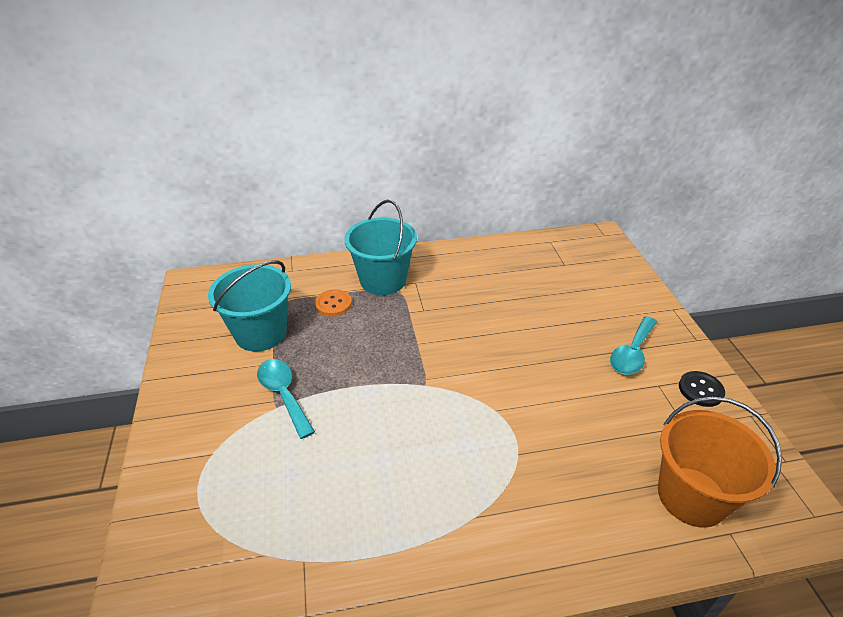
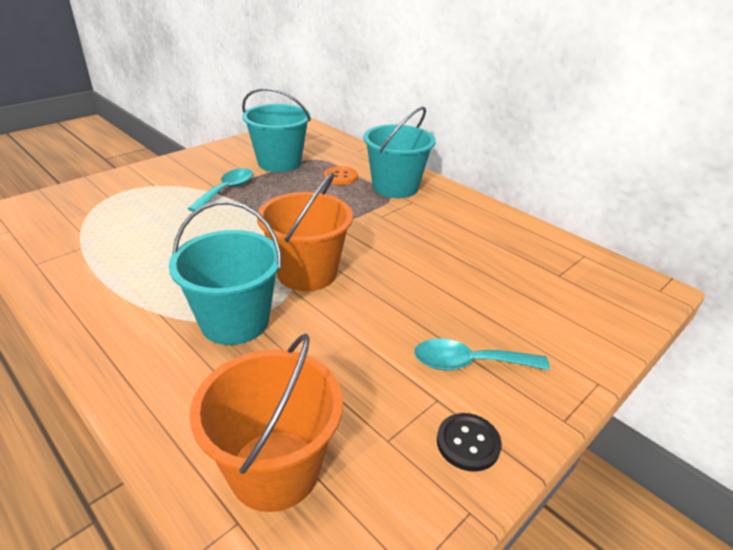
camera: 55 degrees right, 5 degrees down
(477, 391) = (307, 272): none -> orange bucket
(518, 464) = (235, 321): none -> turquoise bucket

